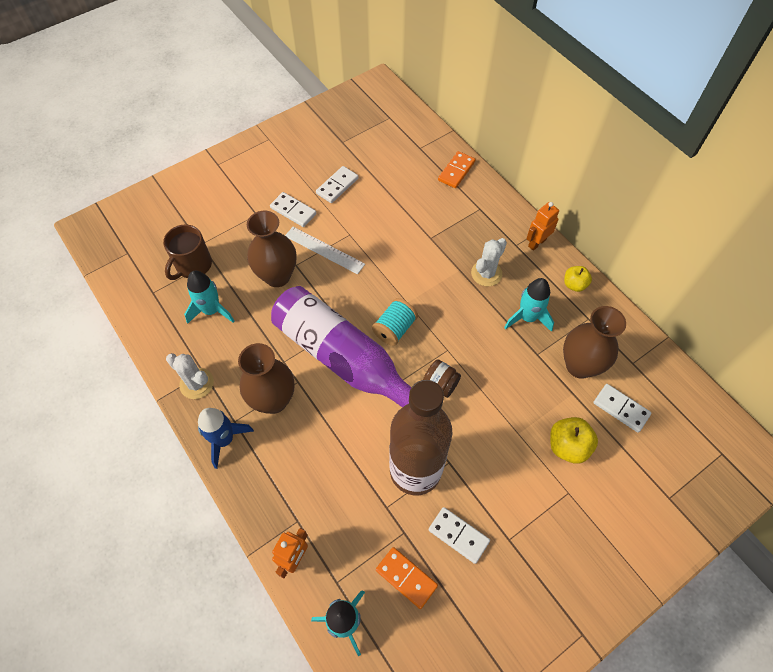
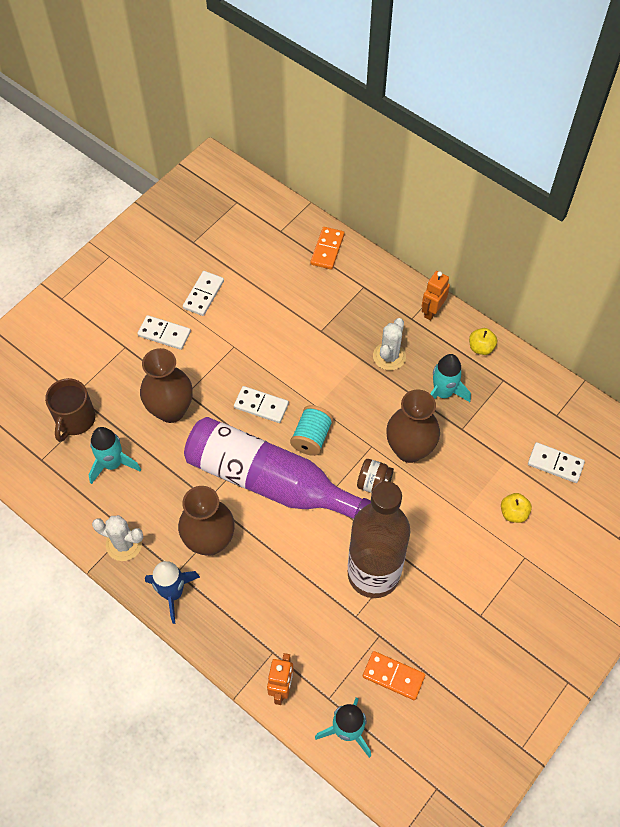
camera: 15 degrees left, 0 degrees up
(324, 250) = (212, 370): white ruler -> none
(458, 535) = (432, 624): white domino -> white domino (261, 405)
(567, 446) = (513, 513): yellow apple -> yellow apple, size x0.66
(579, 365) = (506, 430): brown vase -> brown vase (409, 449)

